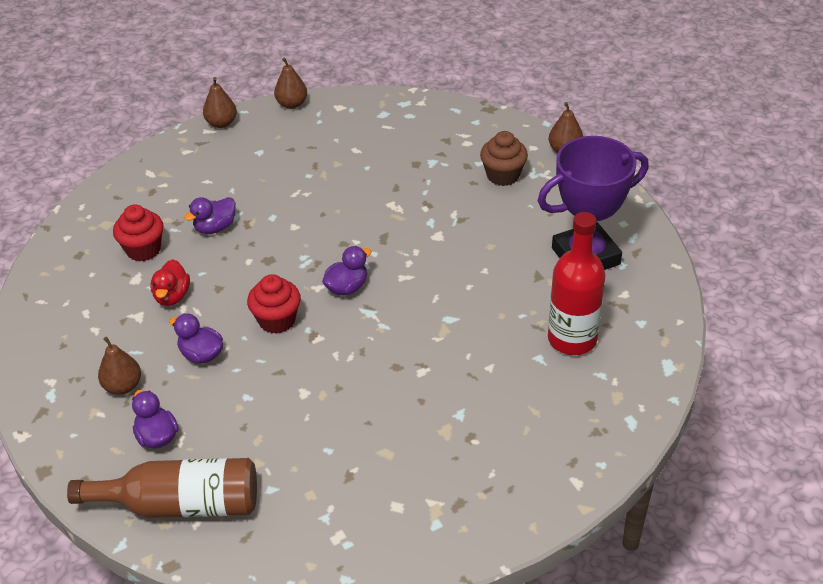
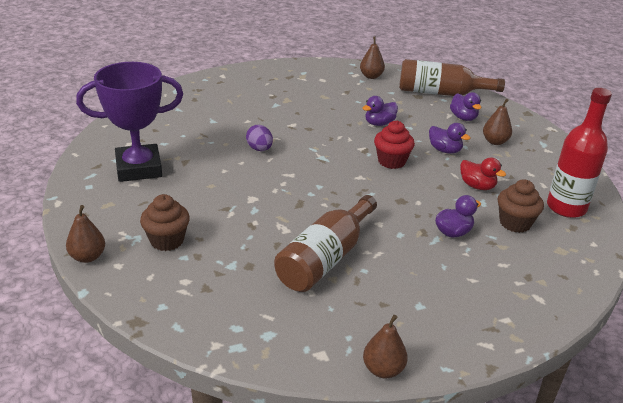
camera: 175 degrees left, 10 degrees down
(143, 249) = (515, 223): red cupcake -> brown cupcake
(172, 296) = (477, 186): red duck -> red duck turned 120 degrees clockwise
(221, 123) = (472, 353): brown pear -> brown pear (371, 76)
(346, 180) = (325, 258): none -> brown bottle
(347, 287) = (336, 174): purple duck -> purple duck (379, 123)
(453, 313) = (259, 149): none -> purple egg
(572, 339) = (184, 126): red bottle -> red bottle (566, 207)

